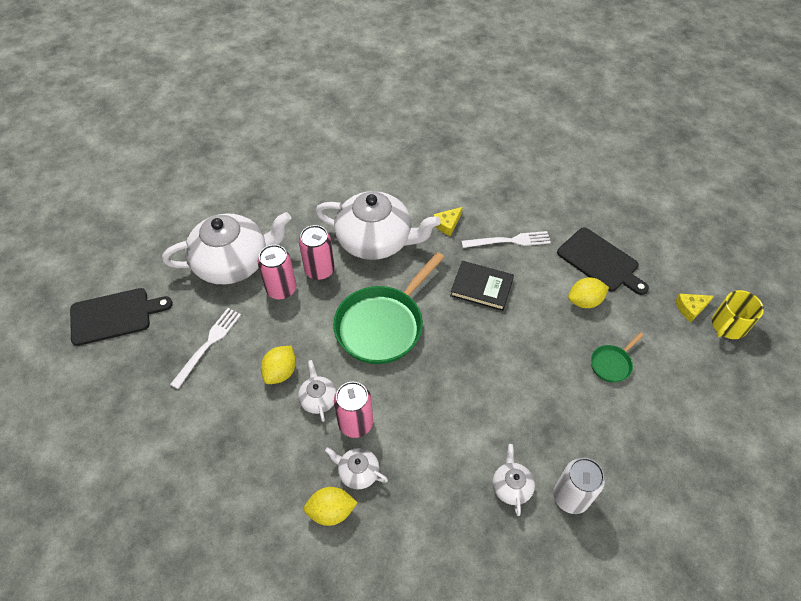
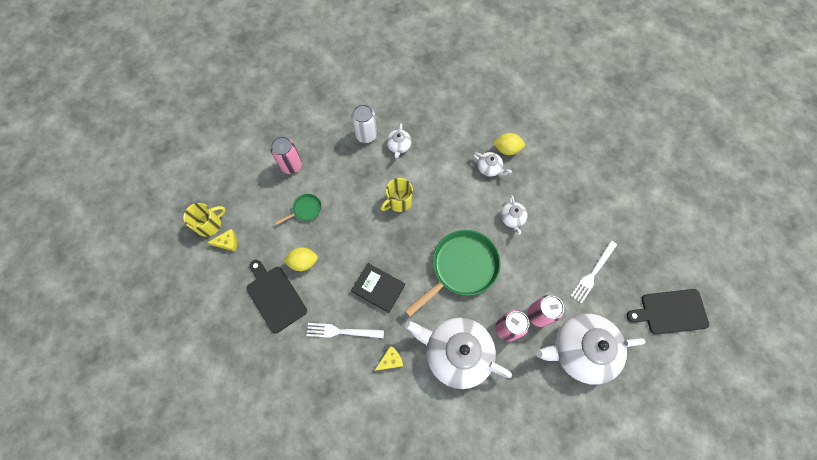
camera: 170 degrees left, 15 degrees up
(281, 372) = (538, 242): yellow lemon -> none
(355, 423) = (488, 197): pink can -> pink can (291, 165)
(486, 397) = (398, 201): none -> yellow mug

